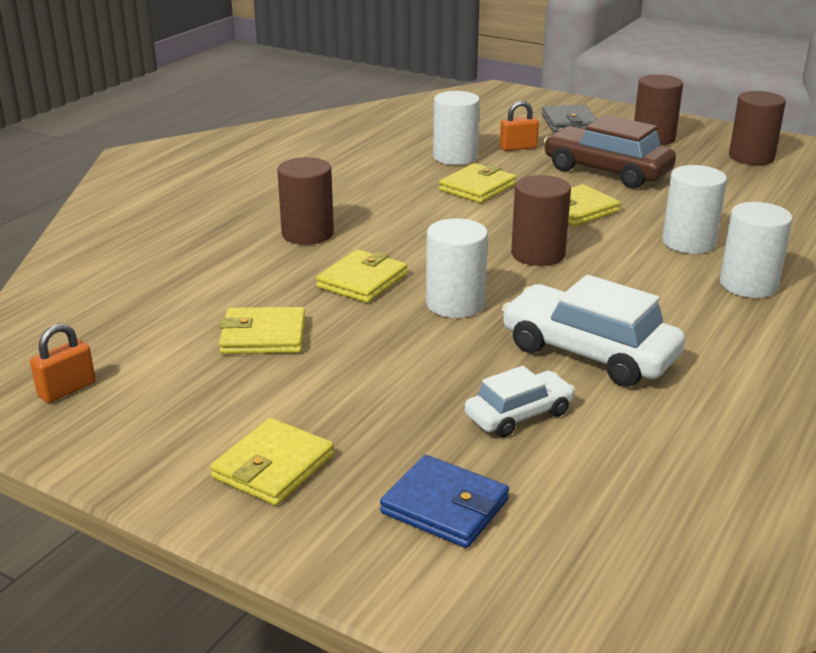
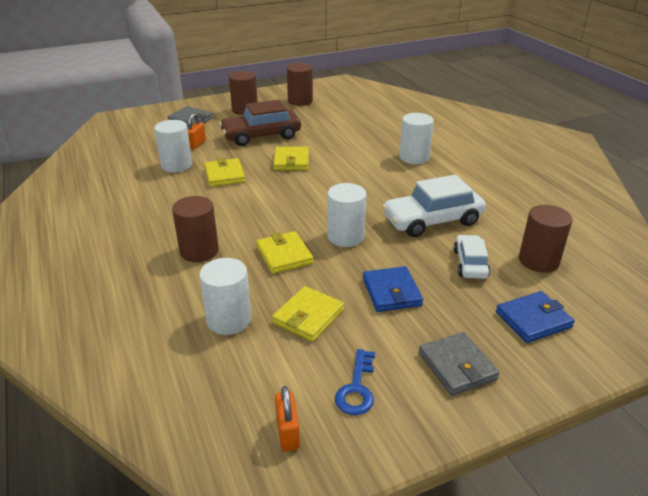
camera: 55 degrees left, 5 degrees up
(168, 408) = (357, 388): none -> blue key
(273, 467) = (457, 366): yellow wallet -> grey wallet
(374, 374) = (391, 292): none -> blue wallet
(538, 254) = (323, 191): brown cylinder -> brown cylinder (538, 261)
(688, 242) = (360, 151): white cylinder -> white cylinder (229, 320)

